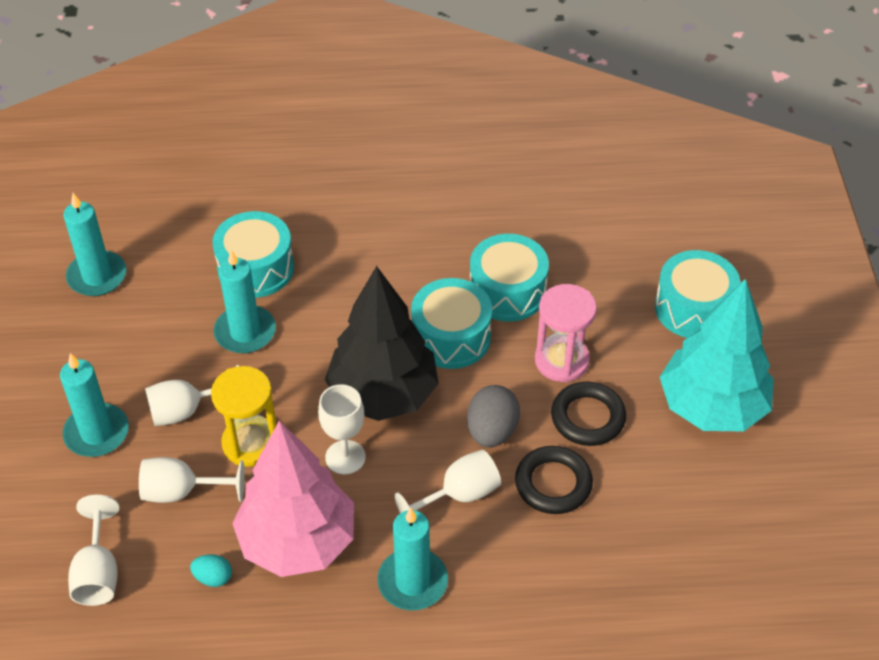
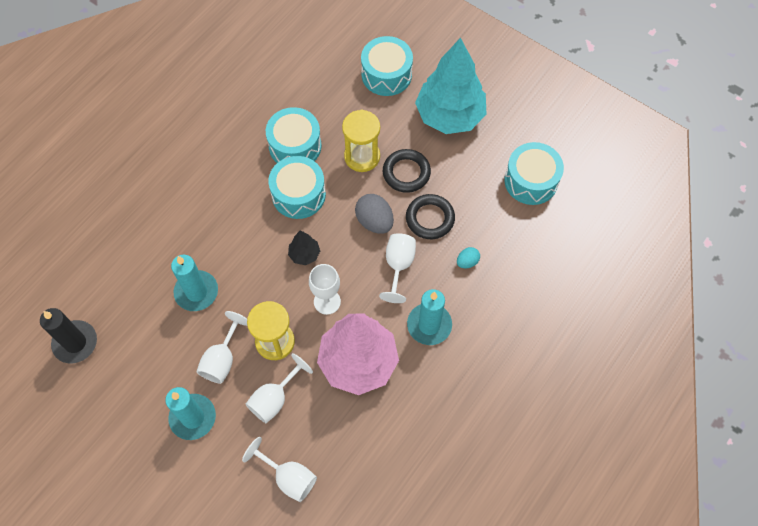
camera: 50 degrees left, 15 degrees up
(97, 276) = (75, 343): turquoise candle -> black candle
(213, 578) = (343, 419): turquoise egg -> turquoise egg (467, 262)
(256, 268) = (156, 254): turquoise drum -> turquoise drum (531, 181)
(383, 394) = (304, 254): black tree -> black tree, size x0.42
(561, 361) = (362, 157): pink hourglass -> yellow hourglass

